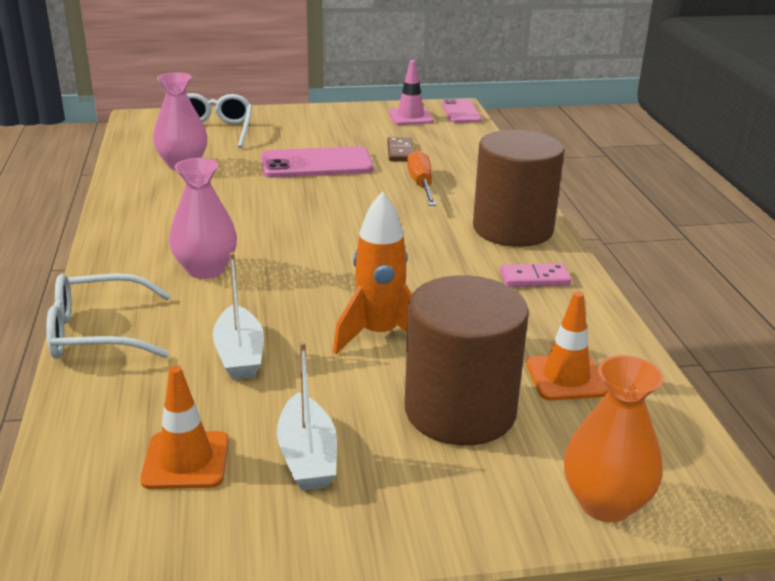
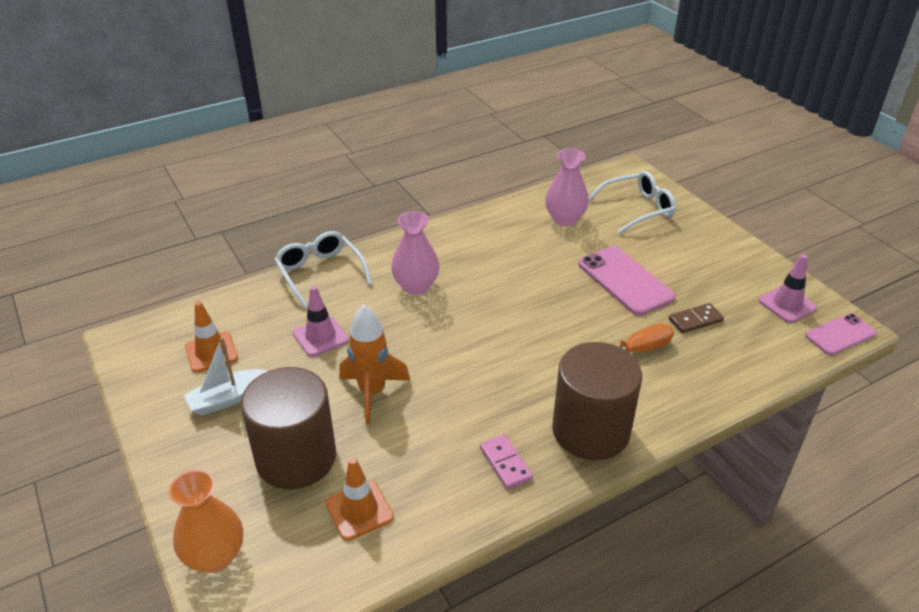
camera: 70 degrees right, 10 degrees up
(239, 355) = (320, 337): white boat -> pink traffic cone

